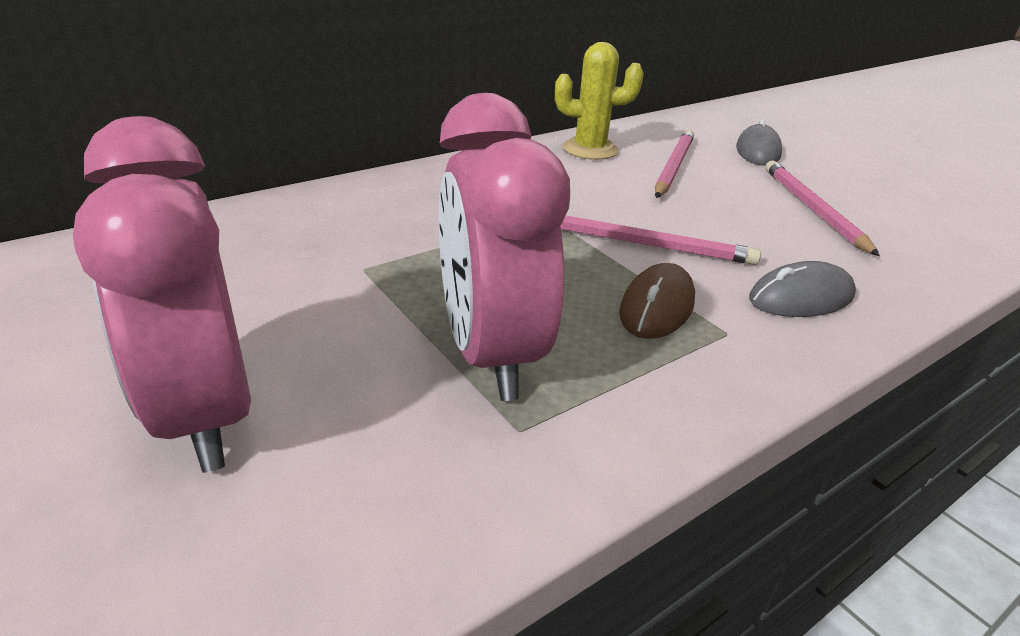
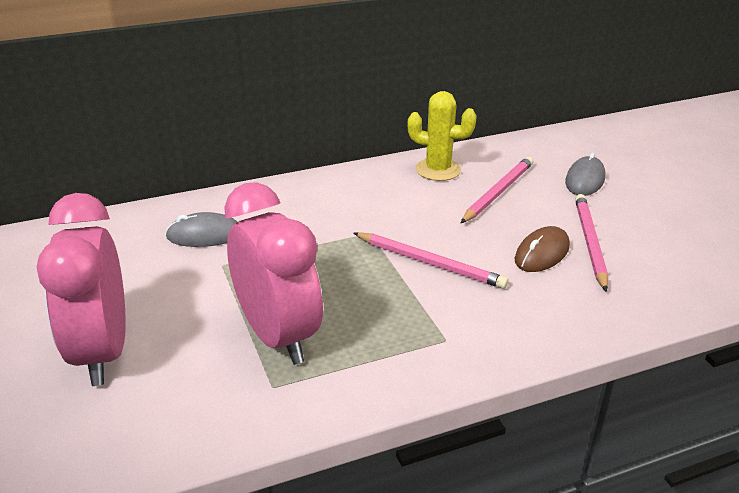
camera: 15 degrees right, 0 degrees up
(490, 354) = (278, 336): pink clock -> pink clock turned 150 degrees clockwise
(656, 307) = (407, 315): brown mouse -> brown mouse (542, 253)
(801, 298) = (520, 319): grey mouse -> grey mouse (204, 235)

